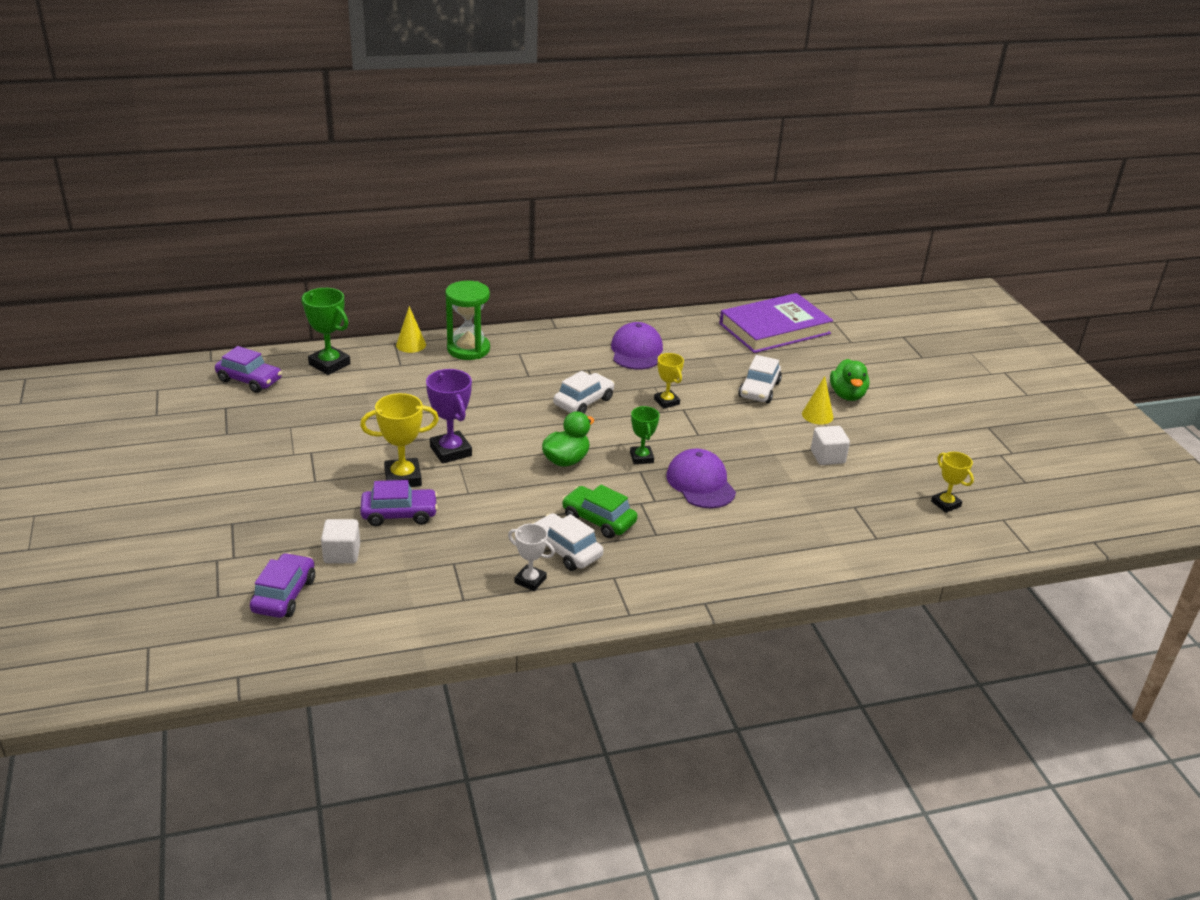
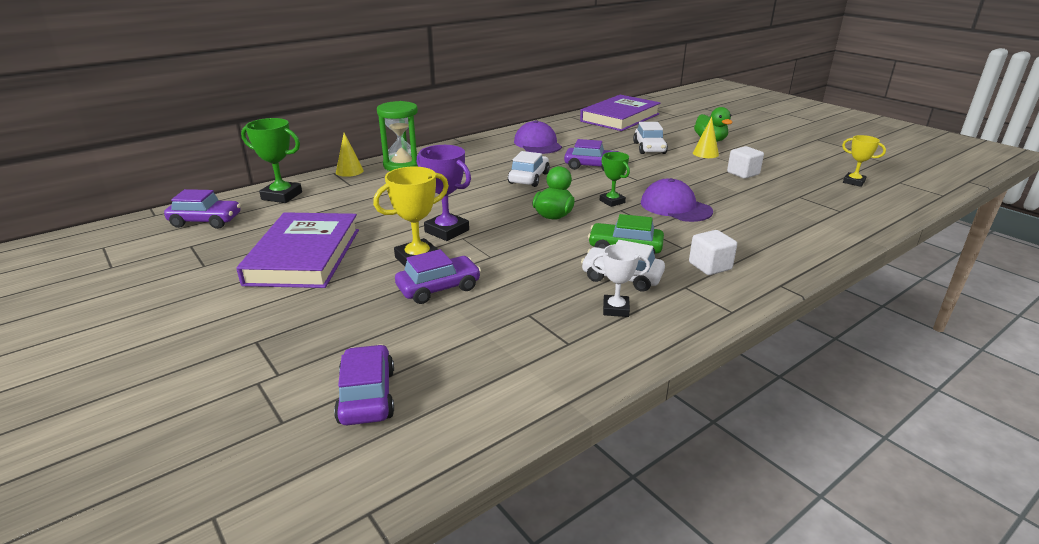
camera: 20 degrees left, 5 degrees down
(310, 446) = (304, 256): none -> purple book
(342, 554) = (405, 337): white cube -> white cube (710, 266)
(666, 402) = (592, 166): yellow trophy -> purple car

